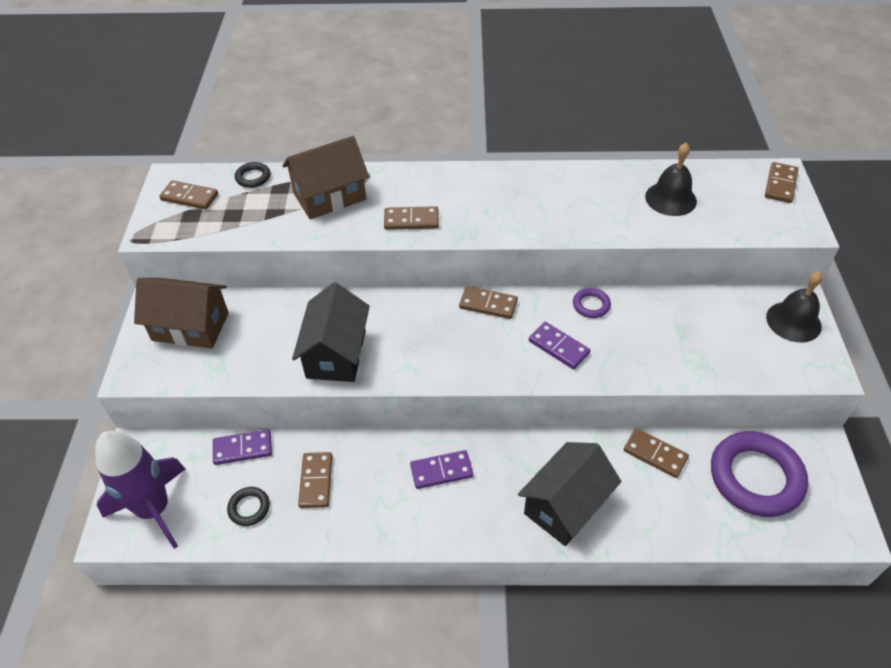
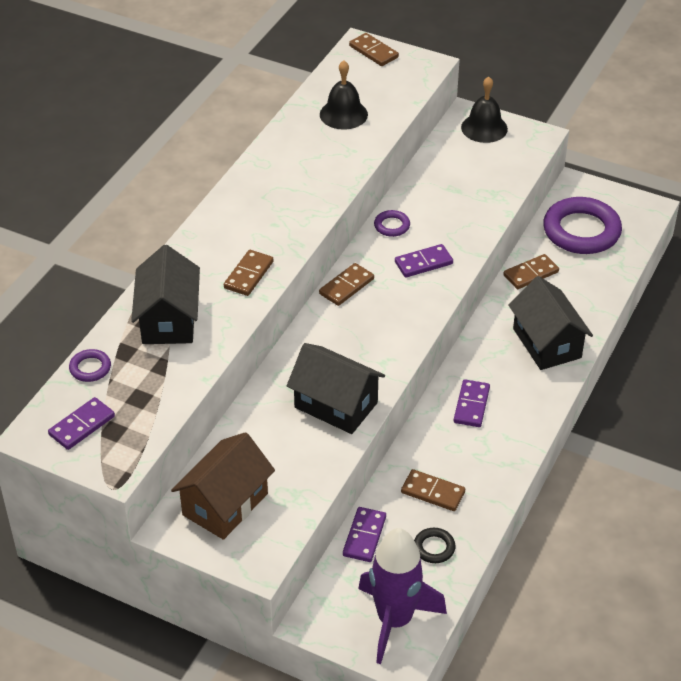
camera: 65 degrees left, 5 degrees down
(189, 197) = (82, 425): brown domino -> purple domino
(253, 177) = (90, 368): black ring -> purple ring
(329, 196) = (169, 320): brown house -> black house

